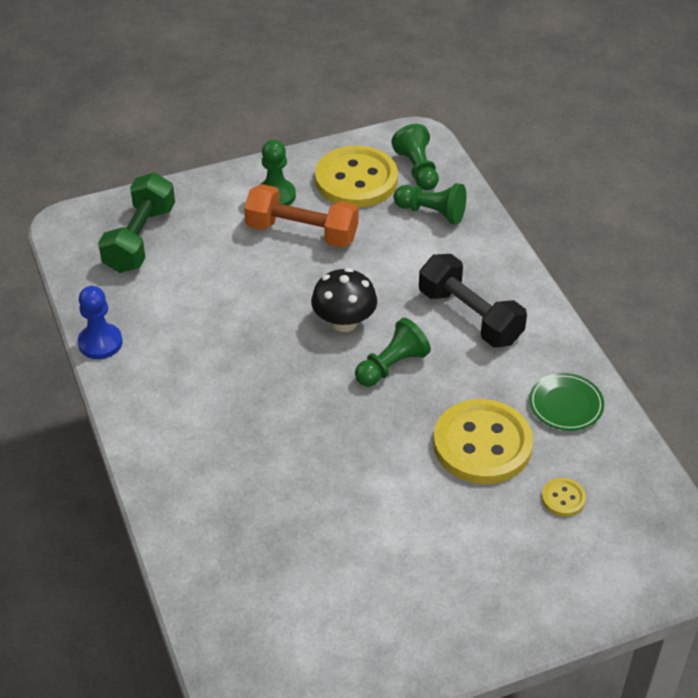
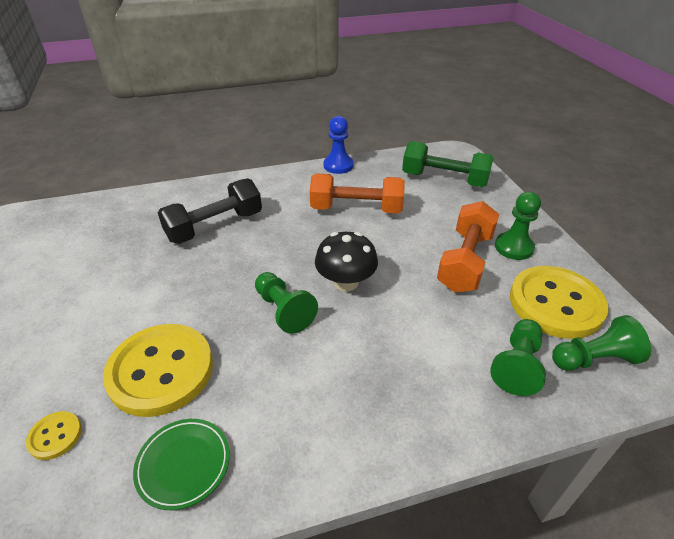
camera: 95 degrees right, 5 degrees down
(209, 319) = (356, 209): none -> orange dumbbell
(470, 316) = (343, 382): black dumbbell -> black dumbbell (215, 226)

